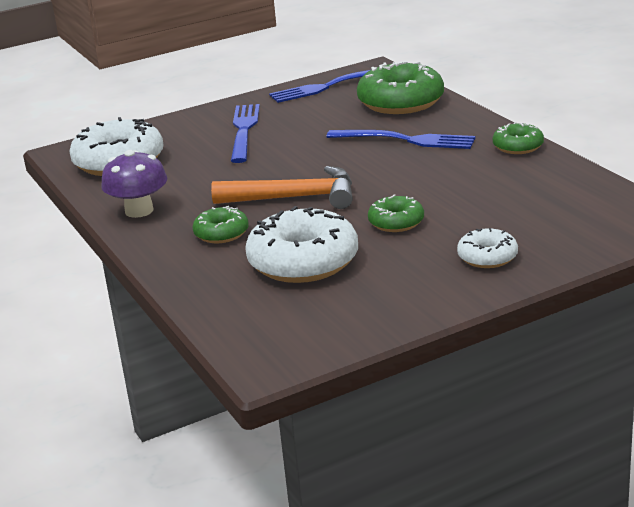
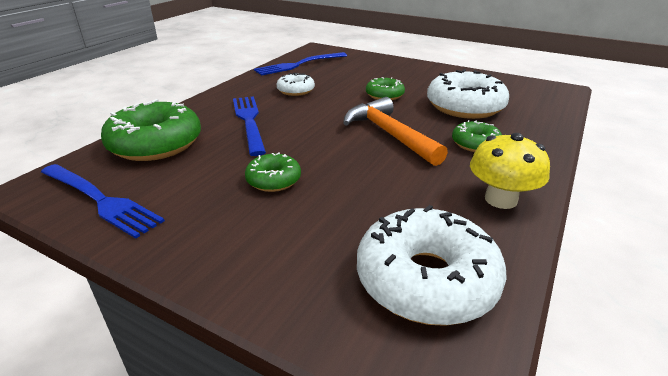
camera: 125 degrees left, 5 degrees up
(139, 211) = (500, 199): purple mushroom -> yellow mushroom
(244, 130) = (266, 213): blue fork -> blue fork (298, 65)
(487, 257) = (394, 69): white donut -> white donut (295, 90)
(518, 146) = (242, 86): green donut -> green donut (273, 180)

